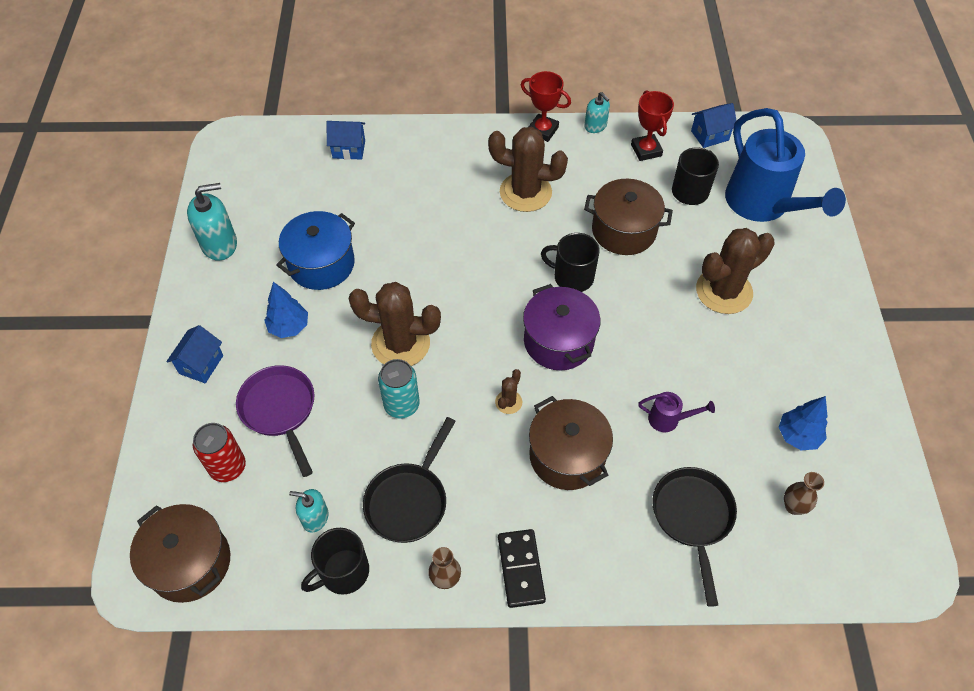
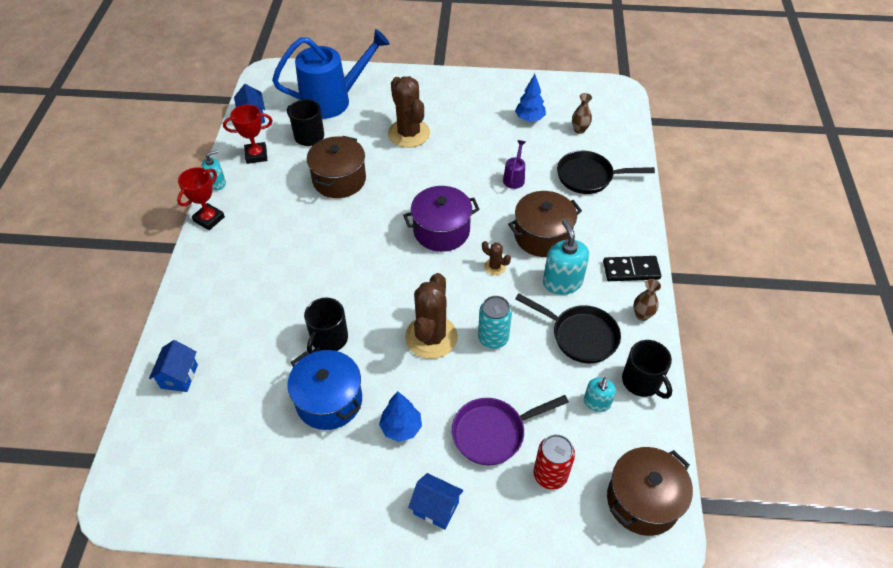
camera: 85 degrees left, 5 degrees down
(219, 244) = (281, 501): turquoise soap dispenser -> turquoise soap dispenser (562, 282)
(525, 192) = (280, 237): brown cactus -> none
(572, 277) = (380, 216): black mug -> black mug (328, 339)

